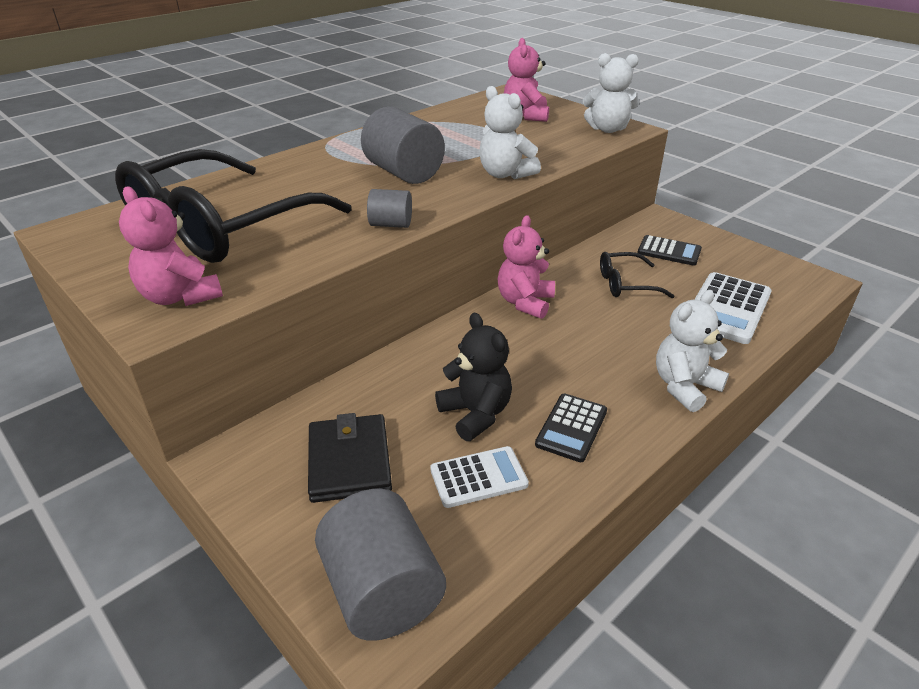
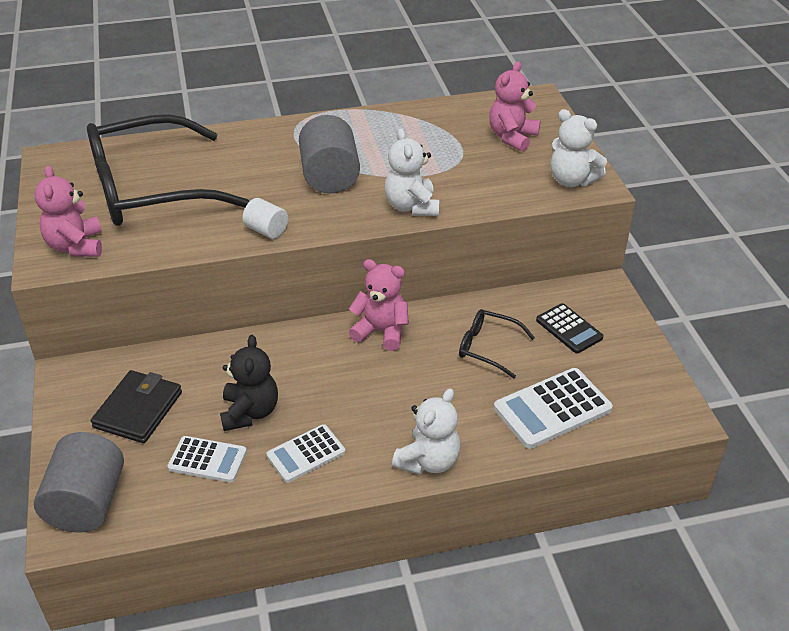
camera: 30 degrees right, 5 degrees up
(391, 224) = (266, 230): grey cylinder -> white cylinder
(525, 302) = (381, 331): pink teddy bear -> pink teddy bear turned 60 degrees clockwise
(571, 428) = (306, 454): black calculator -> white calculator
(684, 387) = (428, 461): white teddy bear -> white teddy bear turned 135 degrees clockwise

